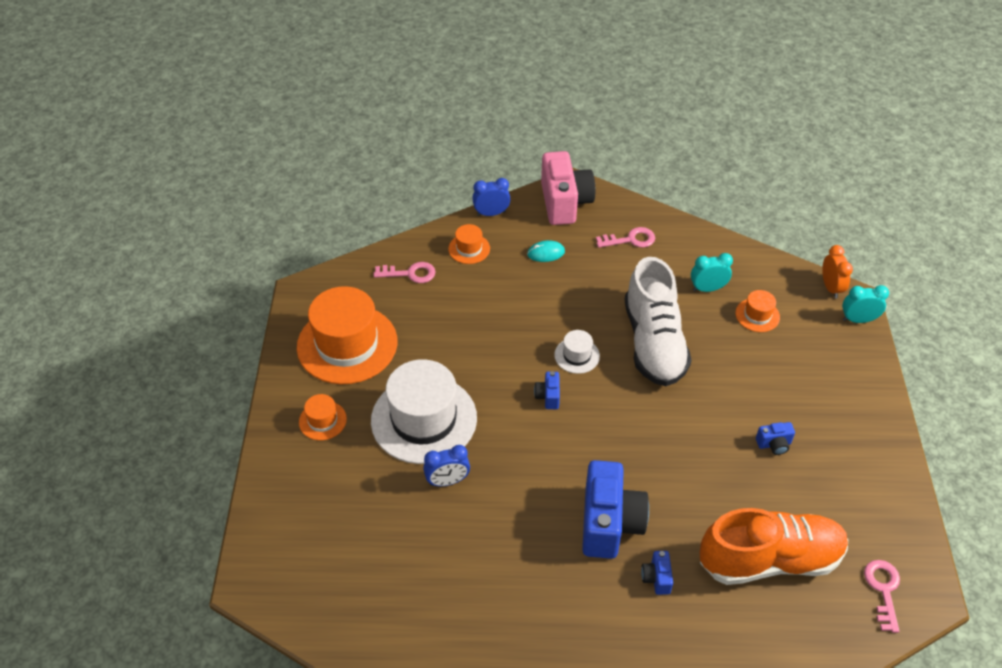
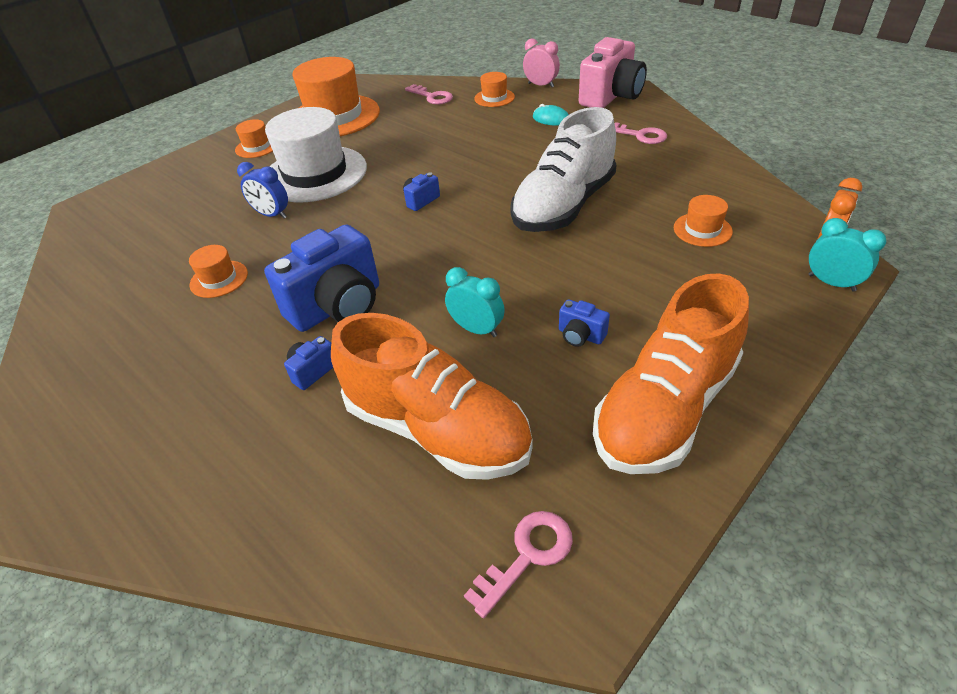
camera: 45 degrees right, 5 degrees down
(491, 213) = (541, 85): blue clock -> pink clock
(492, 562) = (219, 279): none -> orange hat
(577, 355) = (483, 186): white hat -> none
(707, 288) = (672, 191): turquoise clock -> turquoise clock (476, 329)
(859, 463) = (665, 408): none -> orange shoe

